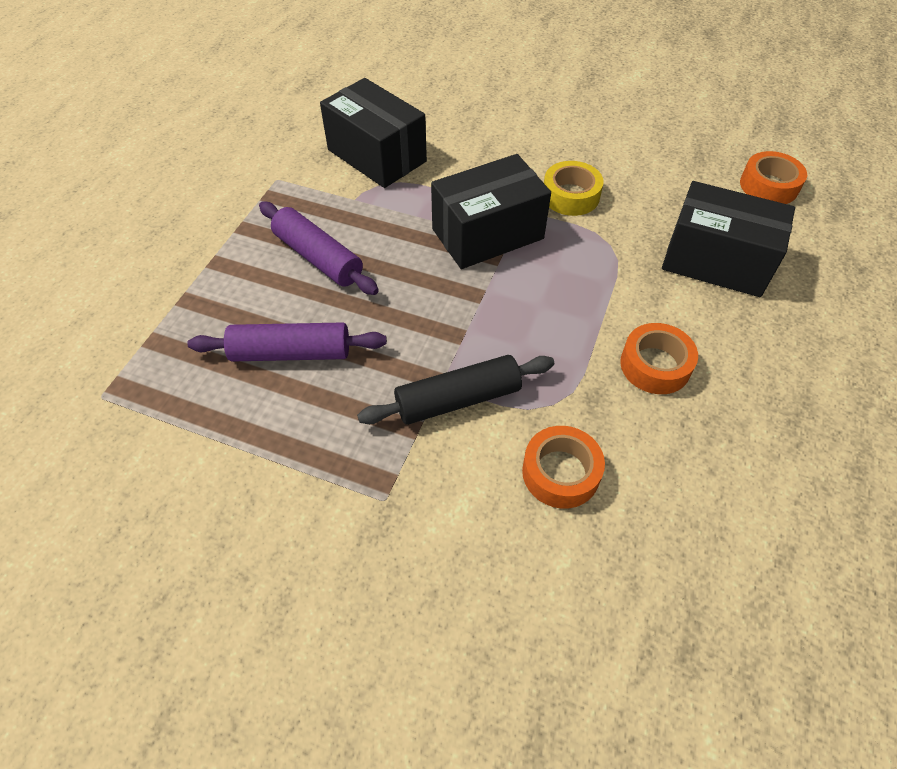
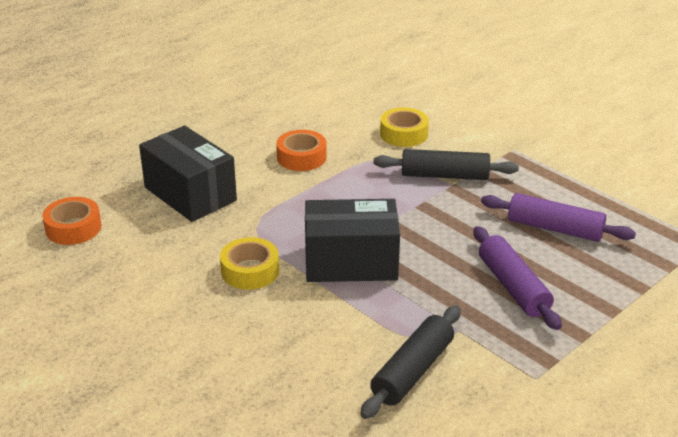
camera: 155 degrees left, 20 degrees down
(376, 155) = (412, 371): black box -> black rolling pin
(560, 472) = (404, 134): orange tape -> yellow tape

